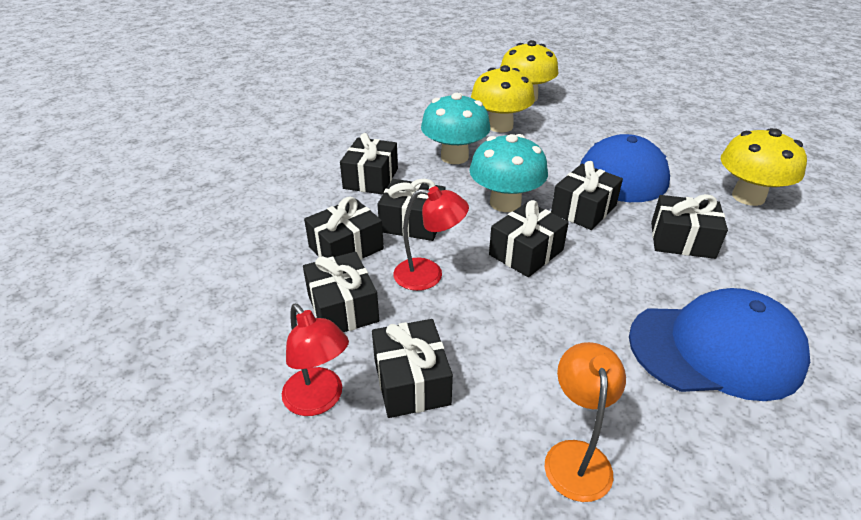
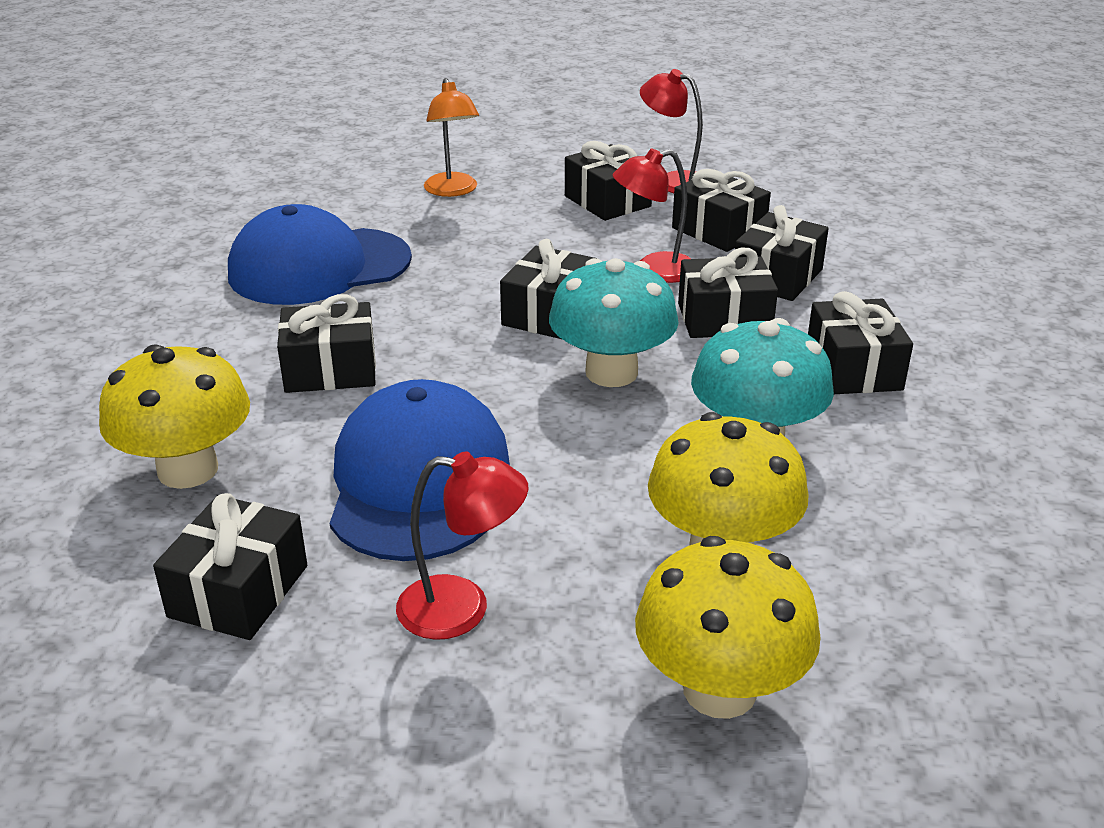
camera: 160 degrees right, 5 degrees down
(583, 209) = (484, 386): black gift -> black gift (239, 591)
(608, 127) = (462, 608): none -> red lamp

